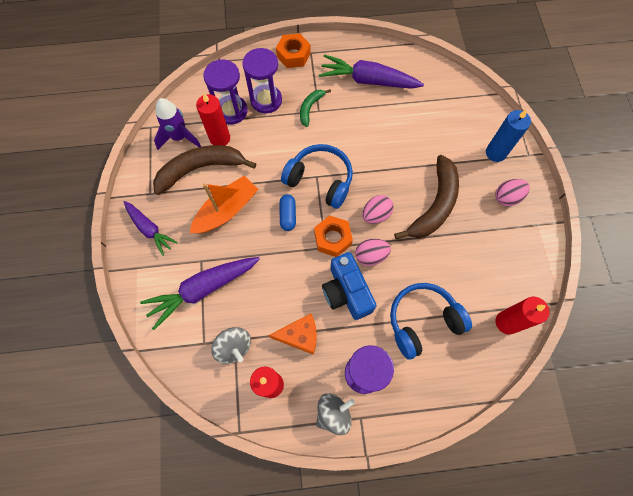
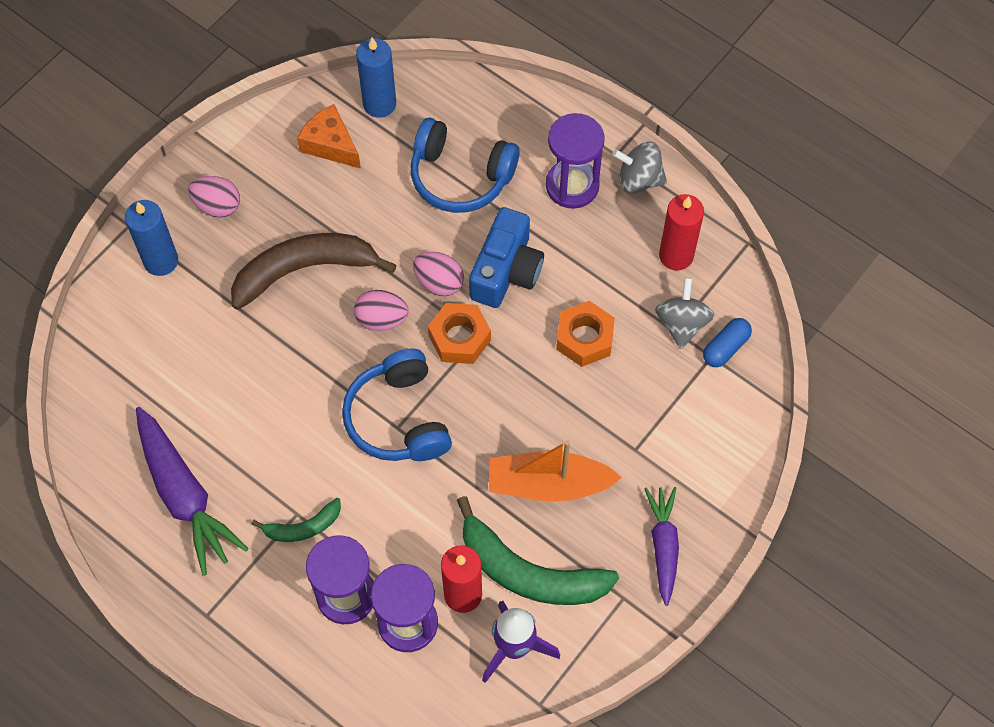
camera: 135 degrees left, 5 degrees down
(201, 169) = (528, 572): brown banana -> green banana
(202, 290) = (662, 414): purple carrot -> none
(288, 215) = (482, 411): blue capsule -> blue capsule (725, 348)
(293, 55) = (233, 634): orange nut -> orange nut (584, 338)
(300, 336) = (601, 273): orange cheese -> orange cheese (330, 144)
(507, 322) = (379, 104): red candle -> blue candle

